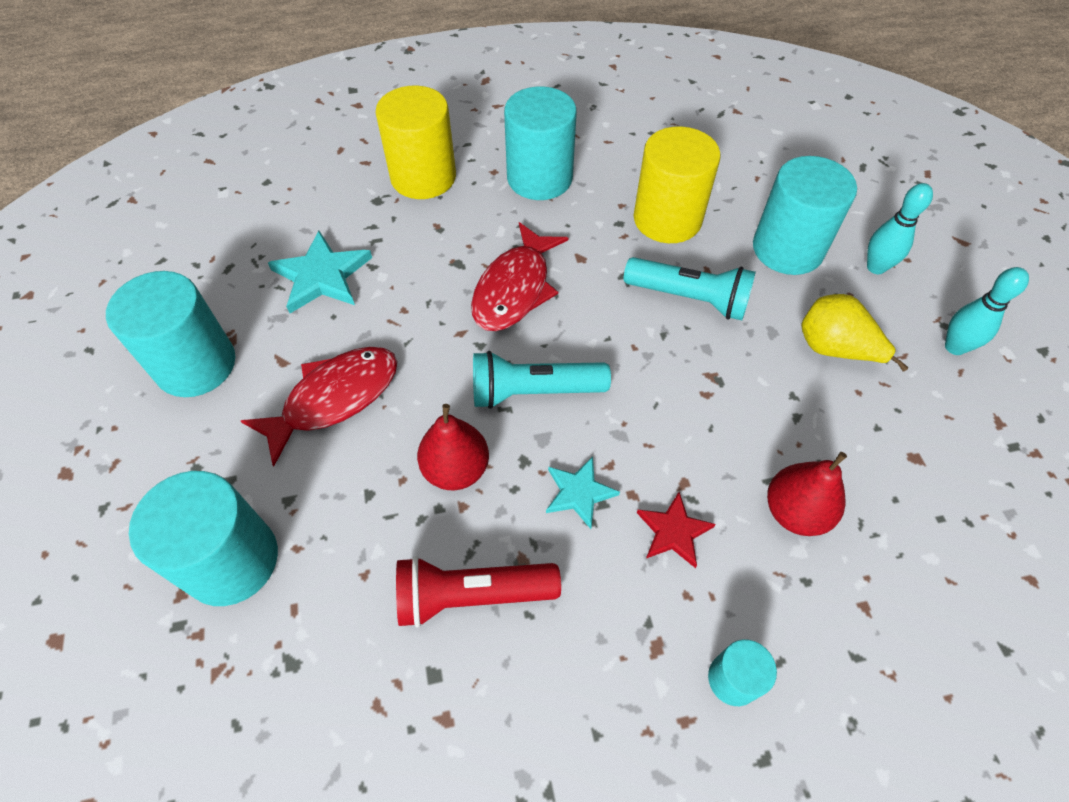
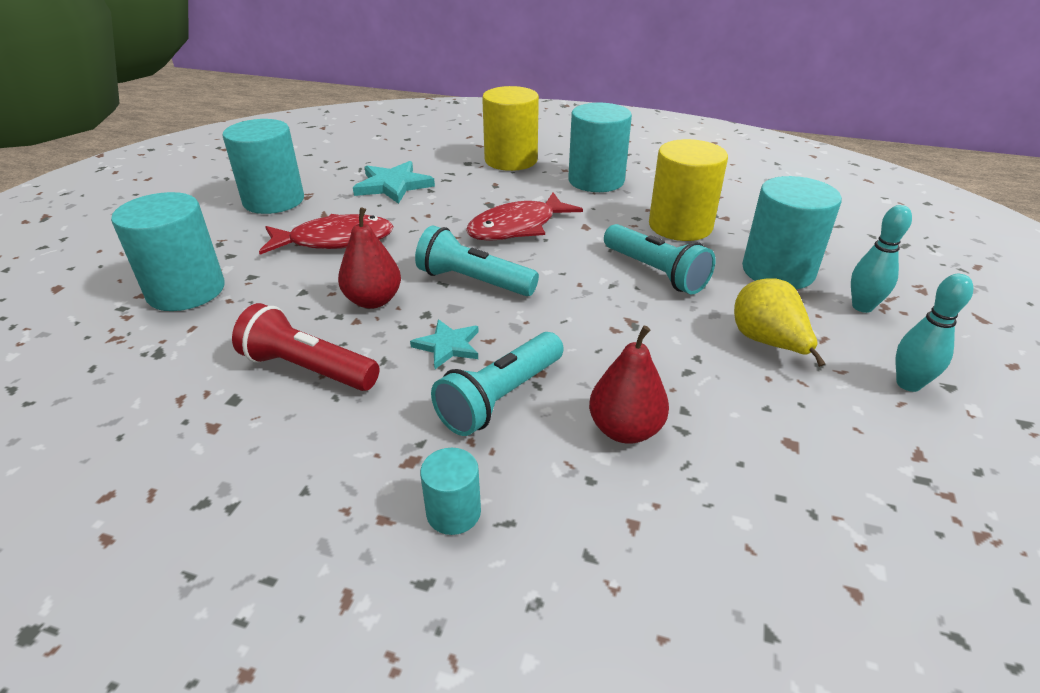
camera: 30 degrees right, 20 degrees down
(673, 531) = (500, 397): red star -> turquoise flashlight

